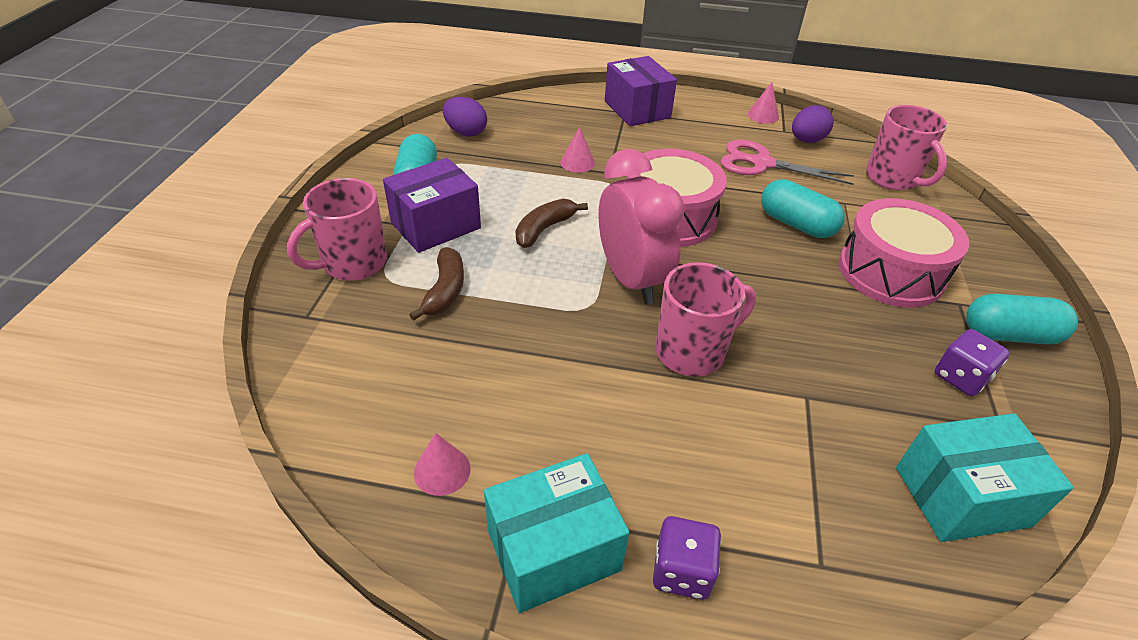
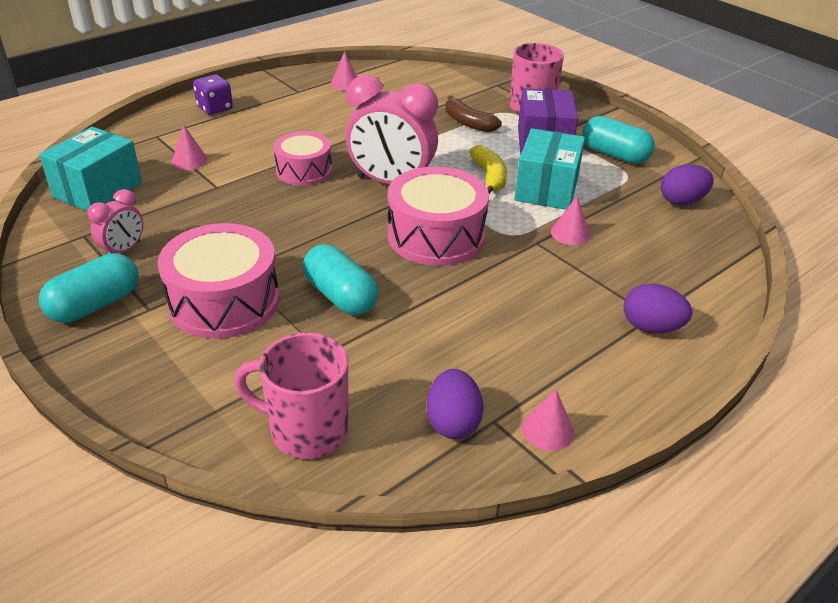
camera: 130 degrees right, 5 degrees down
(544, 229) = (489, 177): brown banana -> yellow banana
(553, 550) = (271, 90): turquoise box -> turquoise box (546, 189)
(637, 109) = (651, 327): purple box -> purple egg
(692, 351) = (304, 170): pink mug -> pink drum
(761, 163) = (449, 346): pink scissors -> none
(796, 224) = (340, 296): turquoise capsule -> turquoise capsule turned 60 degrees clockwise
(808, 466) = (189, 160): none -> pink cone
(960, 377) = (123, 250): purple dice -> pink clock

